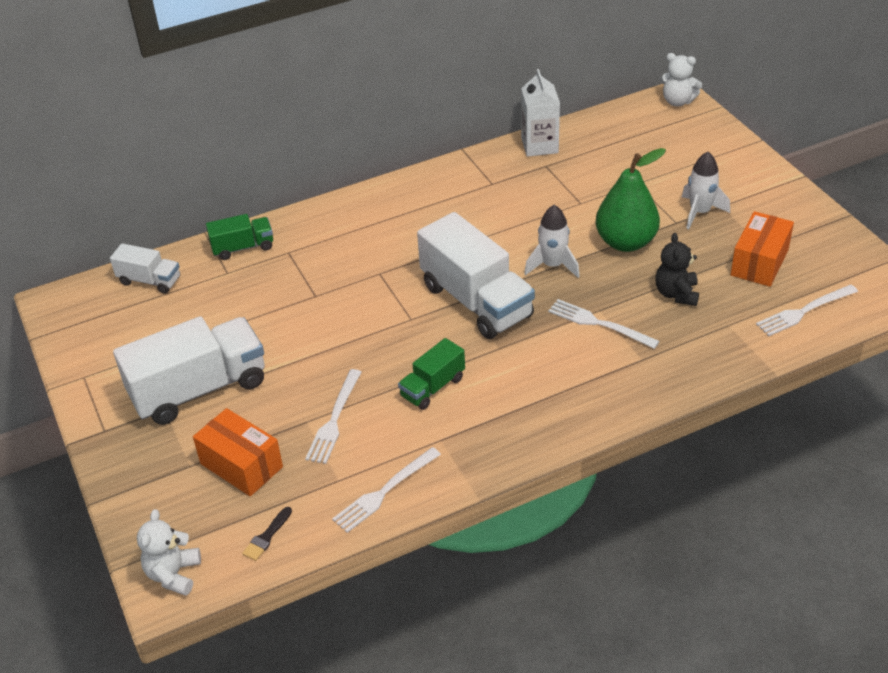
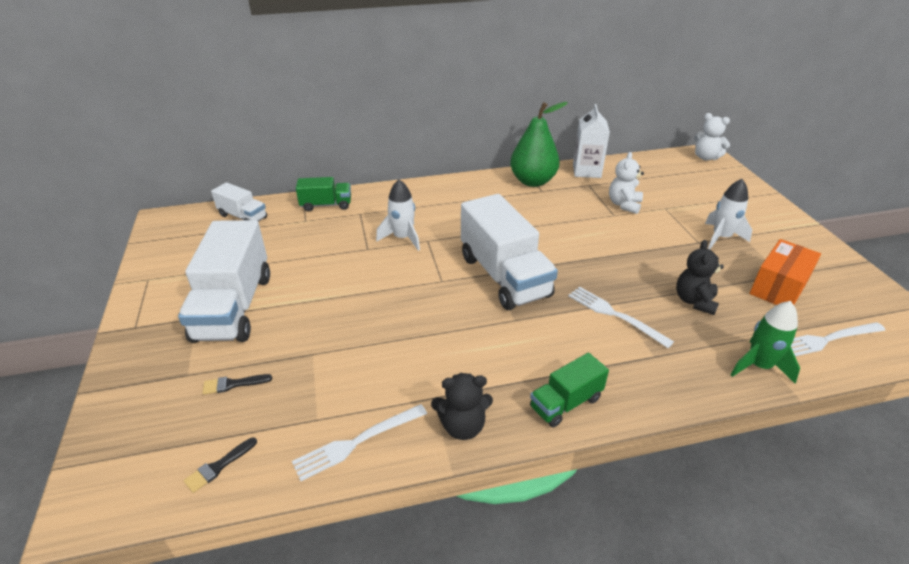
camera: 10 degrees right, 5 degrees down
(173, 574) = (105, 488): white teddy bear -> white teddy bear (624, 205)
(199, 389) = (234, 307): white truck -> white truck turned 105 degrees clockwise
(241, 465) = (233, 384): orange box -> black brush
(334, 420) = (338, 357): white fork -> none
(432, 387) = (441, 344): green truck -> green truck (565, 403)
(476, 459) = (462, 426): none -> black teddy bear
(552, 265) = (580, 258): white rocket -> white rocket (402, 238)
(625, 242) = (650, 250): green pear -> green pear (532, 181)
(740, 350) = (758, 366): none -> green rocket

